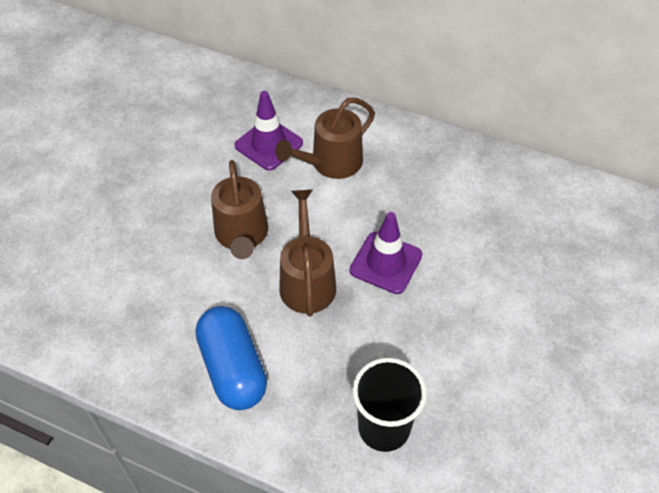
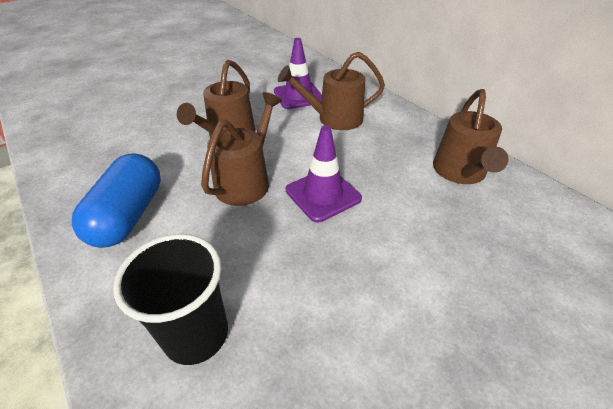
camera: 30 degrees right, 10 degrees down
(484, 183) = (460, 172): none -> brown watering can

